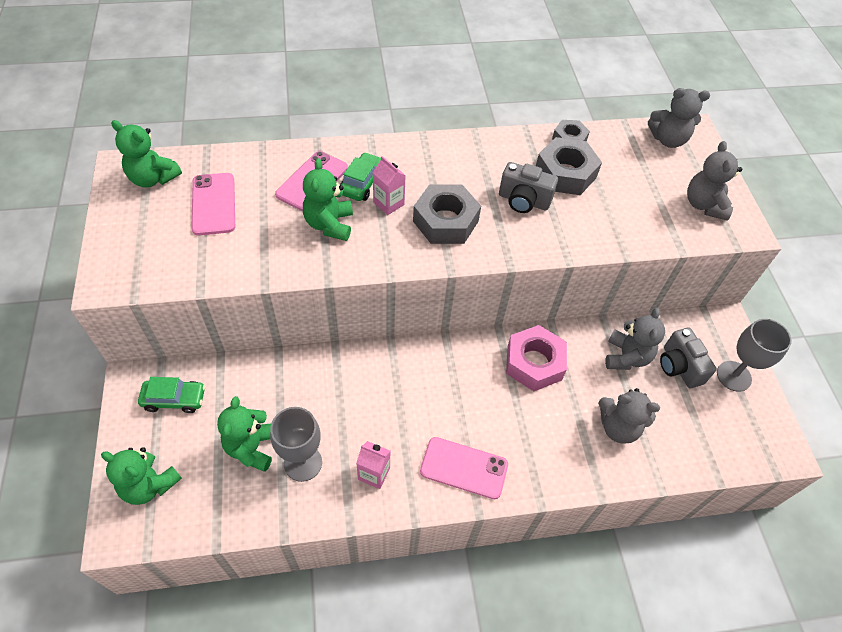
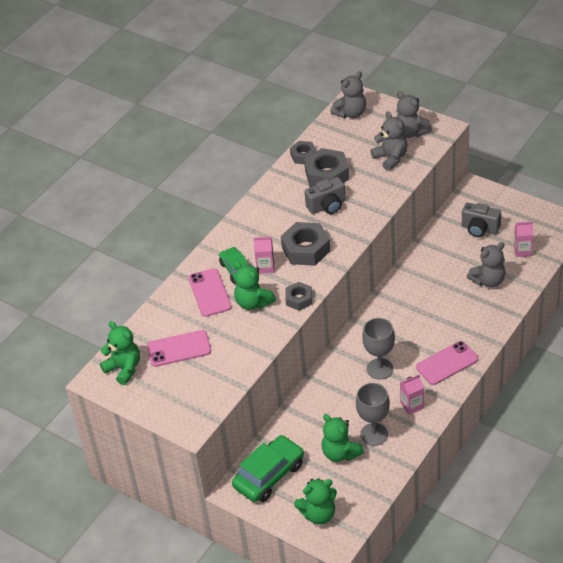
camera: 40 degrees left, 10 degrees down
(153, 178) = (124, 368): green teddy bear -> green teddy bear turned 120 degrees counterclockwise
(174, 399) = (269, 475): green car -> green car, size x1.60
(213, 204) = (179, 349): pink phone -> pink phone turned 45 degrees counterclockwise
(369, 260) = (299, 299): none -> grey nut
(534, 363) = (414, 290): pink nut -> none
(626, 357) = (451, 247): grey teddy bear -> grey teddy bear (391, 158)
(695, 432) = (522, 250): none -> pink carton
(733, 376) = (508, 210): grey goblet -> grey goblet (379, 369)

